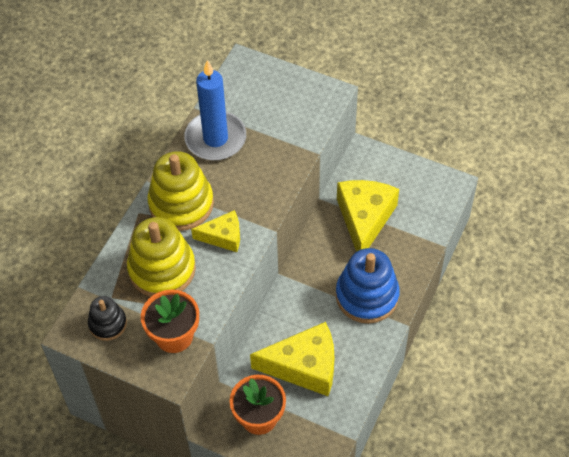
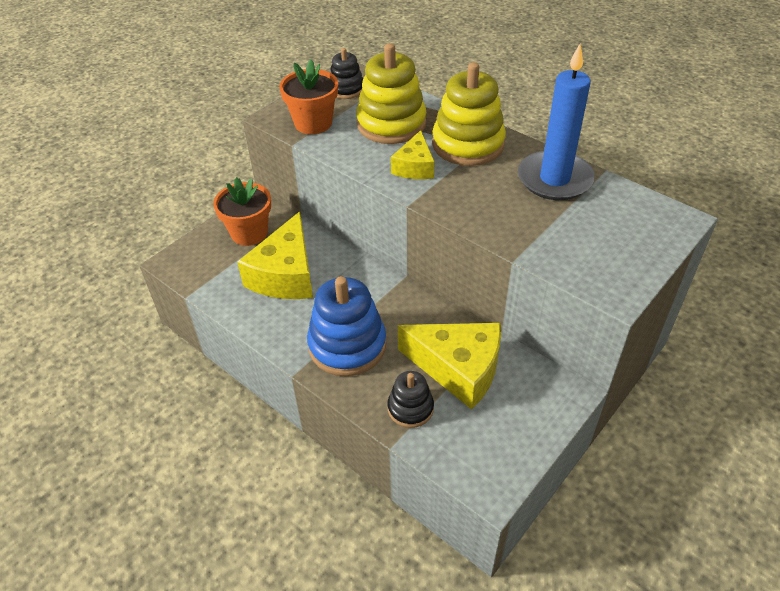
camera: 105 degrees right, 10 degrees down
(409, 241) = (410, 408): none -> black stacking toy

